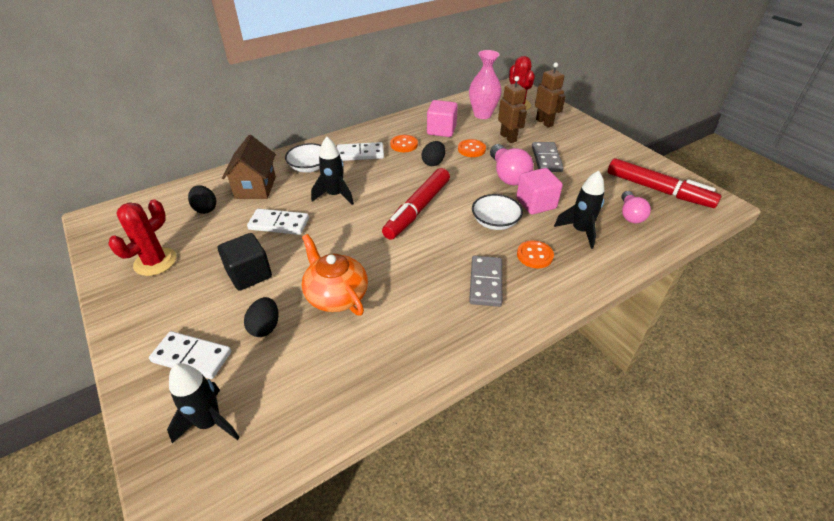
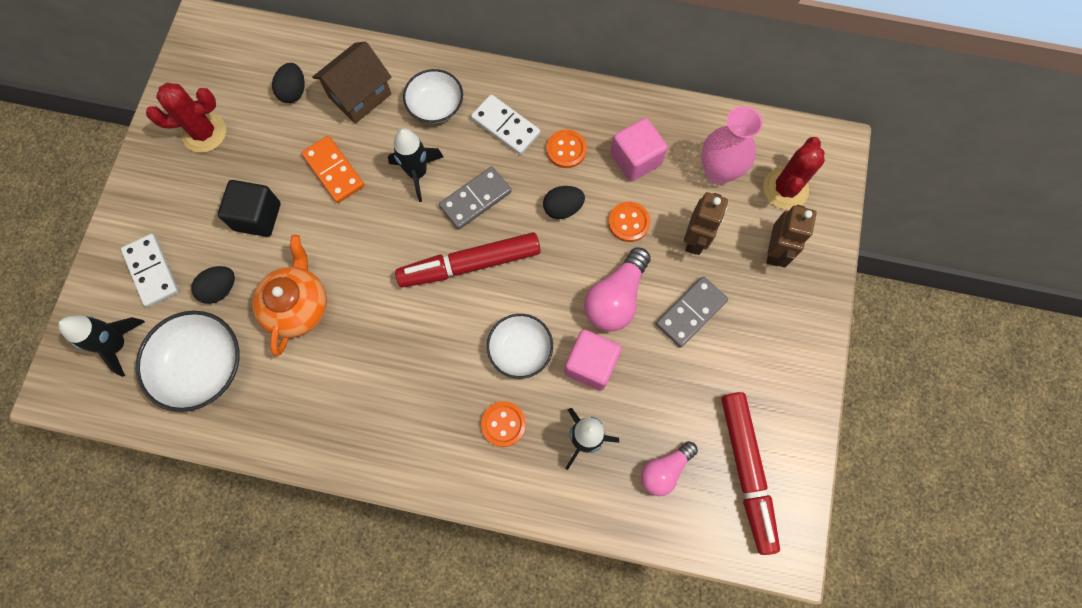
camera: 45 degrees right, 30 degrees up
(279, 224) = (334, 171): white domino -> orange domino
(304, 378) = (202, 366): none -> white bowl
(486, 283) = (425, 410): grey domino -> grey domino (475, 199)

